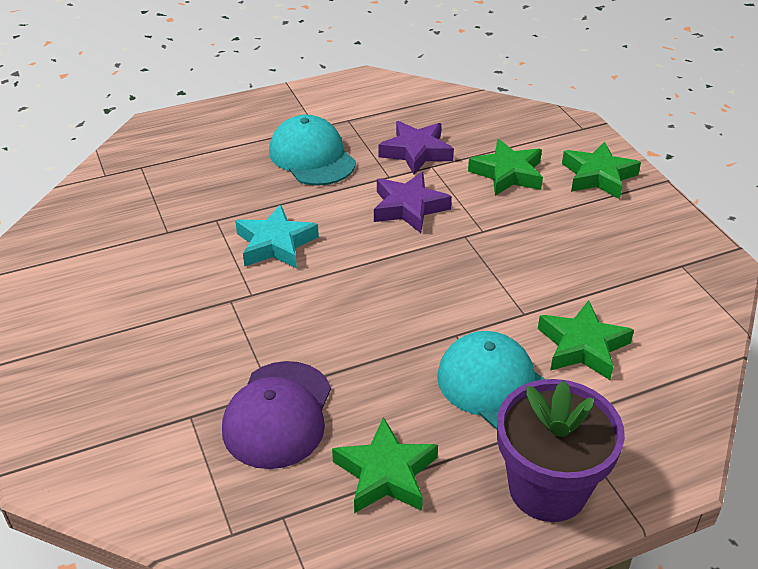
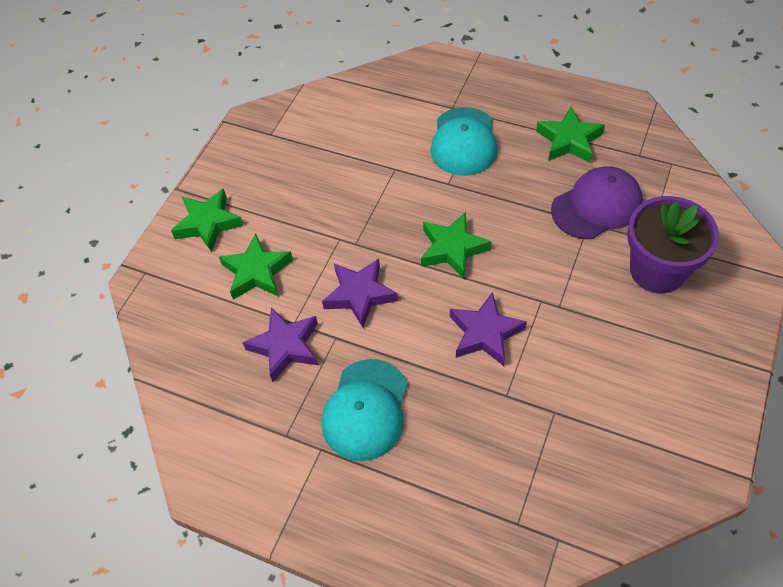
camera: 130 degrees left, 15 degrees up
(275, 244) = (485, 333): turquoise star -> purple star
(547, 488) = (500, 87): purple flower pot -> purple flower pot (657, 270)
(582, 346) = (392, 131): green star -> green star (452, 249)

